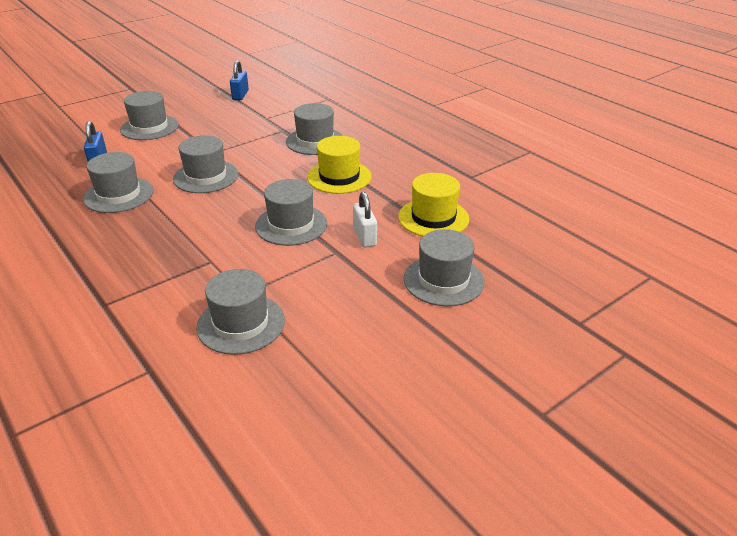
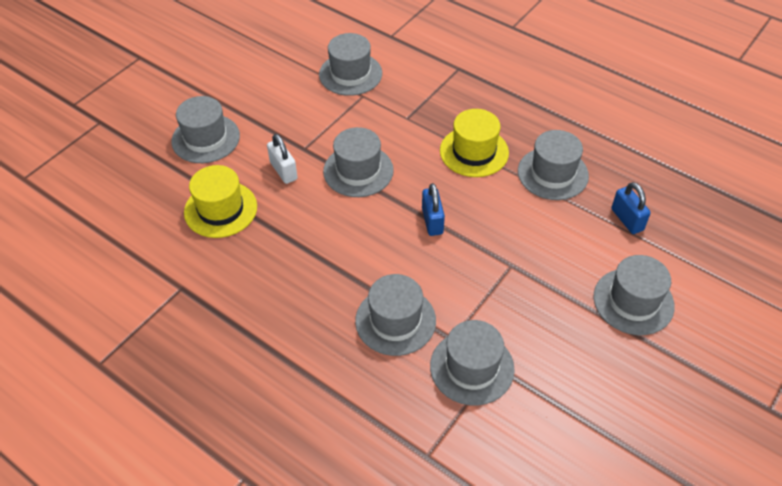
camera: 165 degrees right, 15 degrees up
(206, 177) = (486, 220): grey hat -> grey hat (472, 367)
(240, 95) = (576, 431): blue padlock -> blue padlock (432, 221)
(339, 177) = (337, 252): yellow hat -> yellow hat (474, 152)

